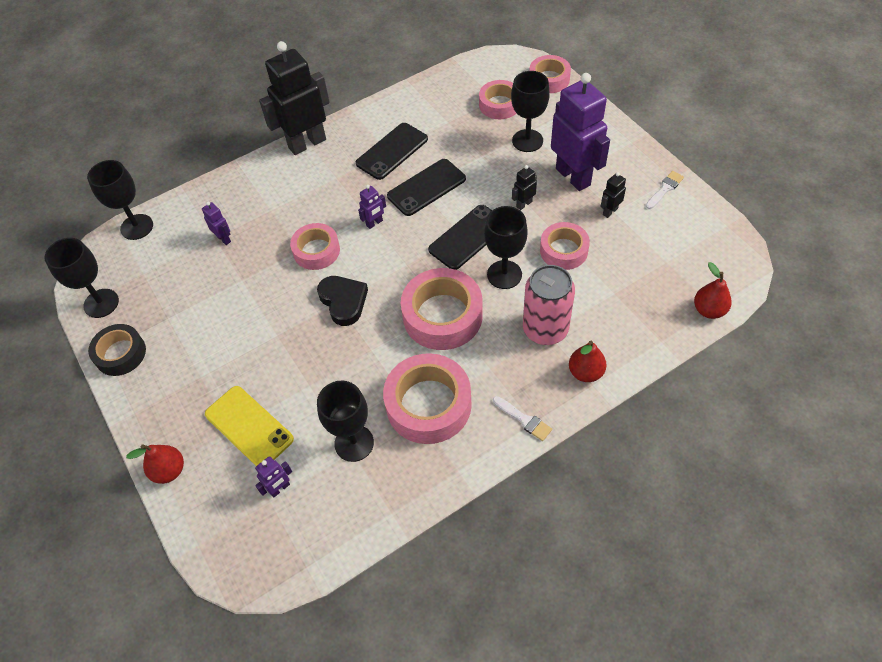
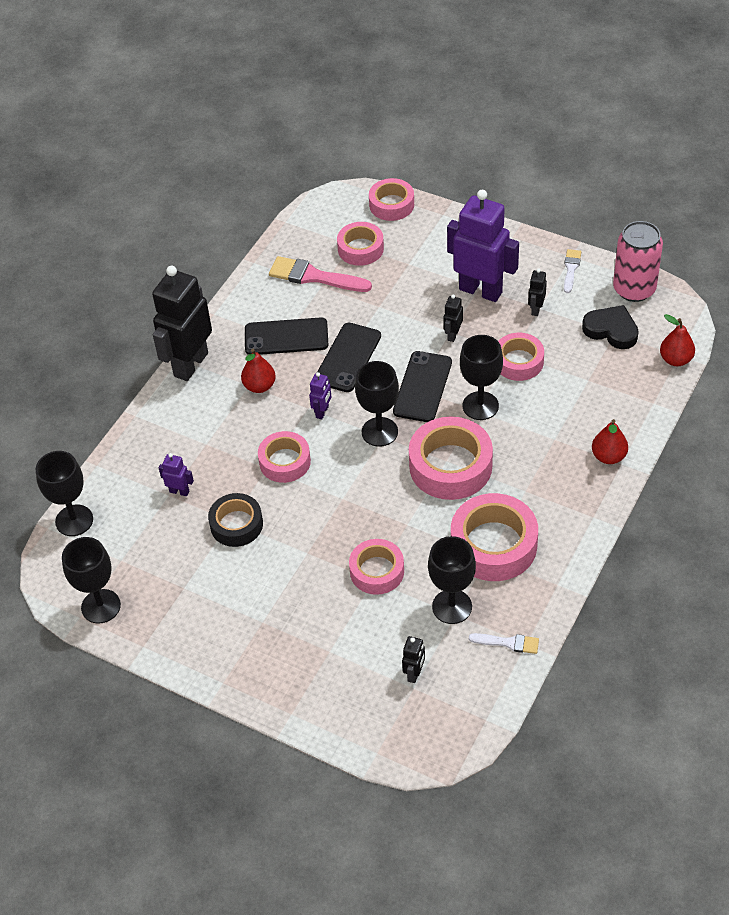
camera: 30 degrees left, 5 degrees down
(120, 354) = (163, 640): black tape -> black tape (236, 524)
(169, 471) = (300, 711): red pear -> red pear (259, 386)
(249, 427) = (345, 640): yellow phone -> none
(280, 488) = (414, 674): purple robot -> black robot
(317, 379) = (377, 571): none -> pink tape
(343, 301) = (348, 495): black heart -> black heart (611, 330)
(392, 151) = (286, 337): black phone -> black phone turned 75 degrees clockwise
(448, 113) = (314, 276): none -> pink brush
(524, 419) = (583, 518): white brush -> white brush (508, 643)
(527, 141) = (413, 273): black goblet -> black goblet (379, 432)
(545, 329) = (550, 437): pink can -> pink can (634, 289)

